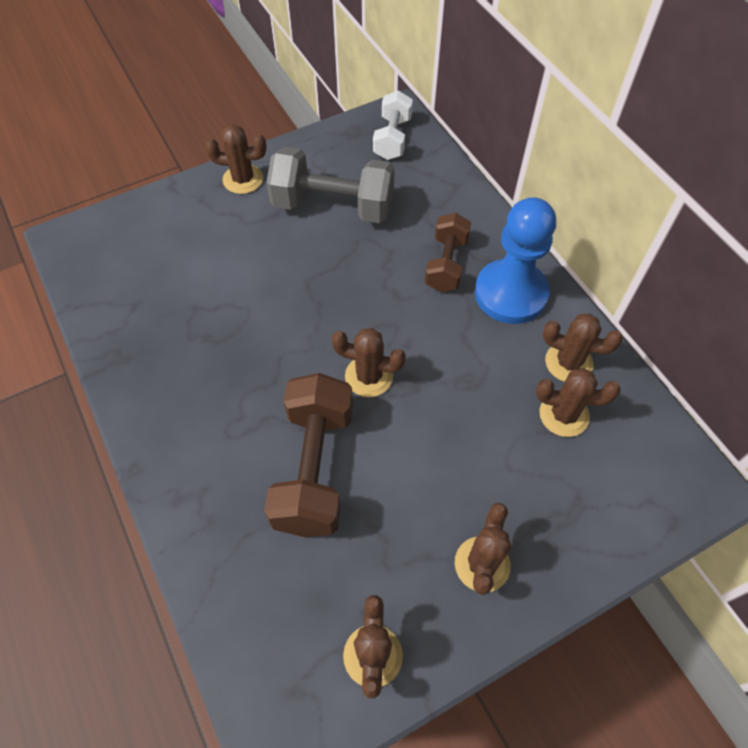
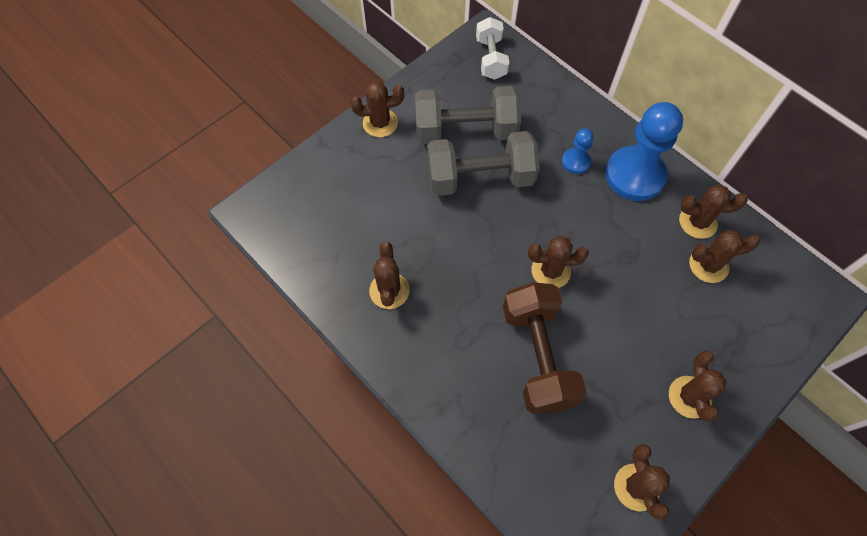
camera: 15 degrees left, 5 degrees up
(176, 354) = (389, 291): none -> brown cactus
(328, 258) = (480, 178): none -> grey dumbbell
(446, 264) = (575, 161): brown dumbbell -> blue pawn

